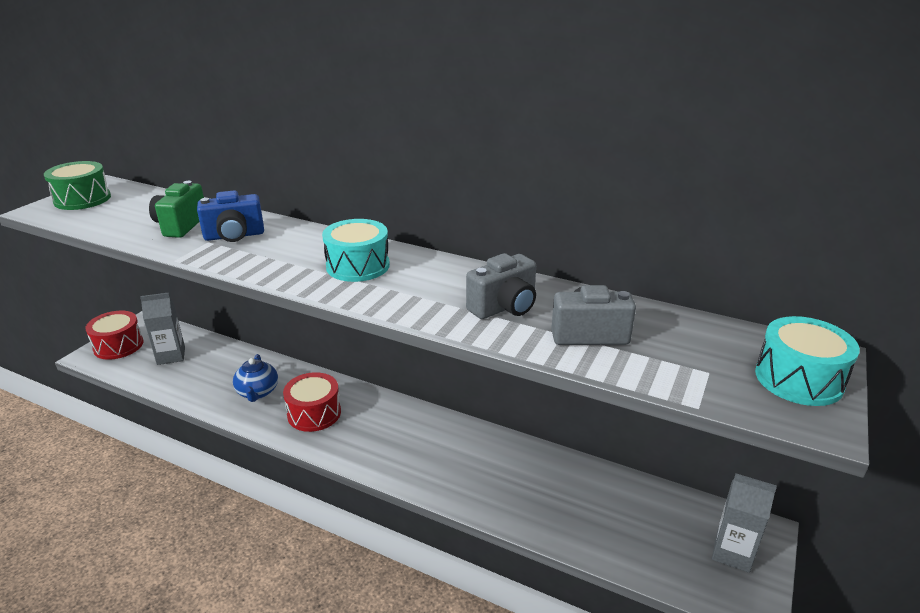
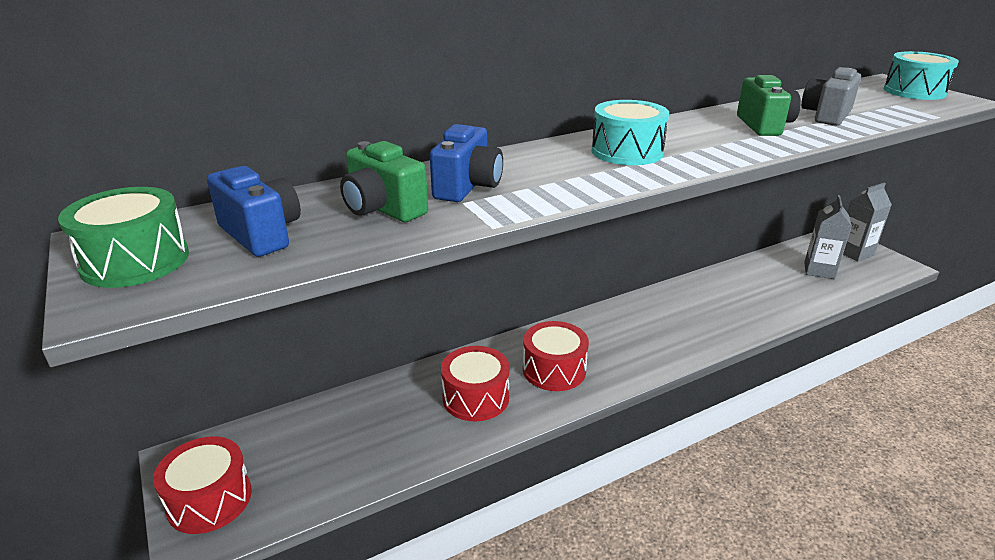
camera: 55 degrees left, 0 degrees up
(127, 211) = (261, 234): none -> blue camera
(171, 356) = (309, 450): grey carton -> grey carton (819, 270)
(257, 392) = (475, 397): blue teapot -> red drum
(504, 307) = (764, 126): grey camera -> green camera

